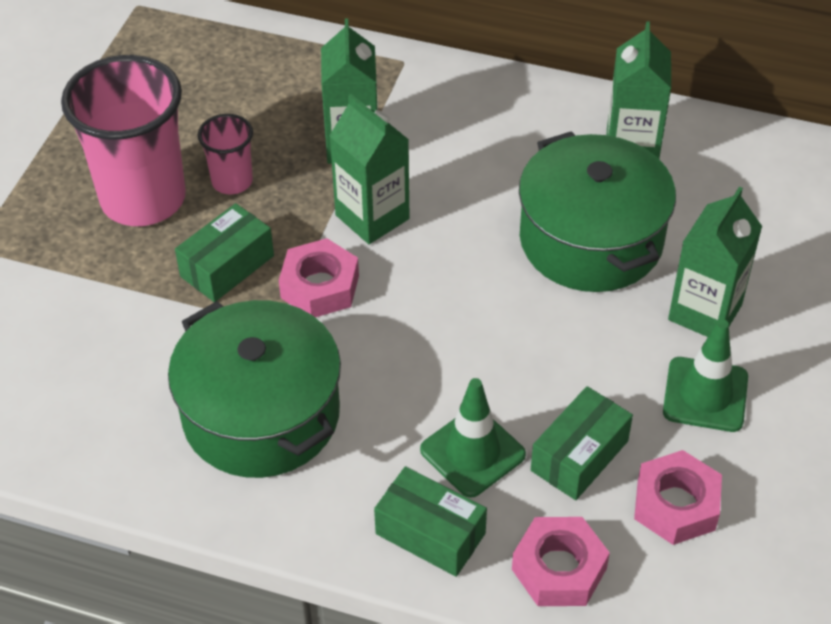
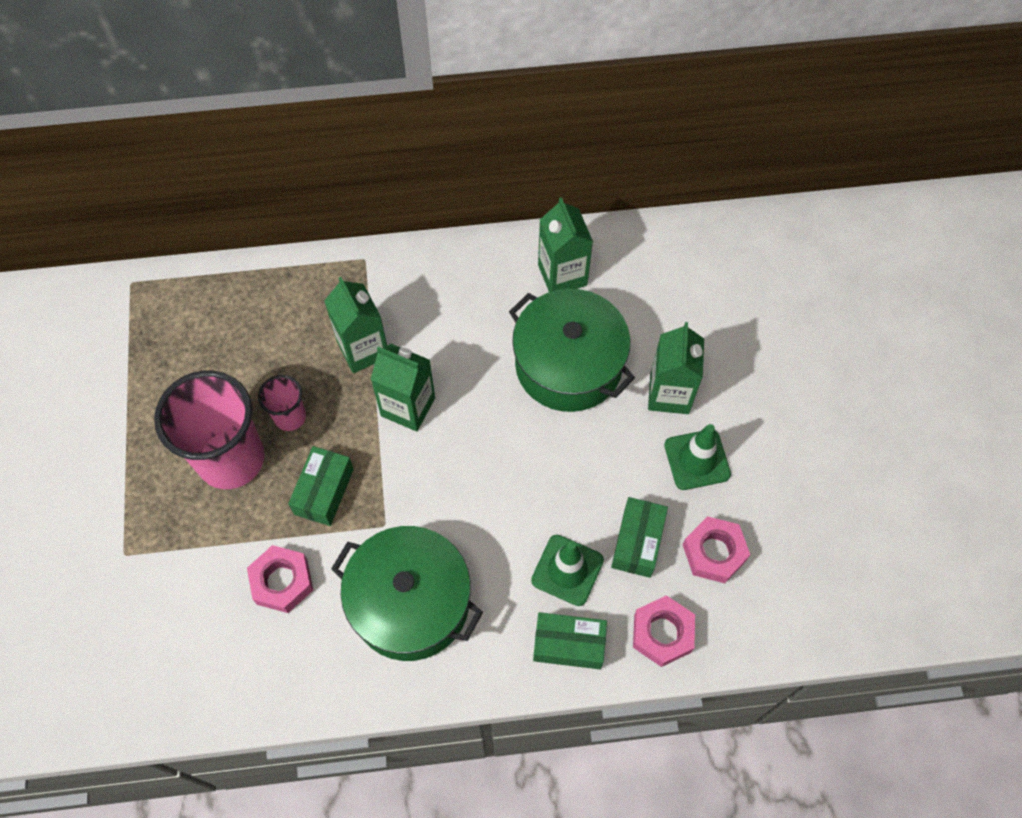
camera: 25 degrees left, 15 degrees up
(320, 286) = (399, 481): pink nut -> pink nut (282, 581)

